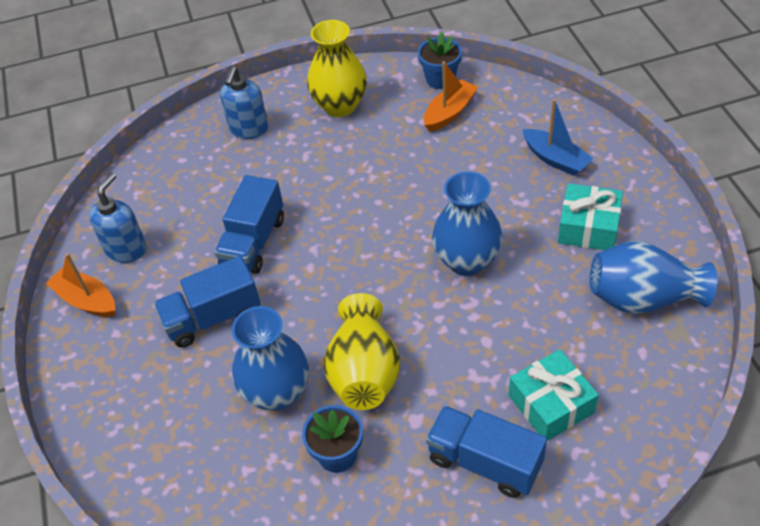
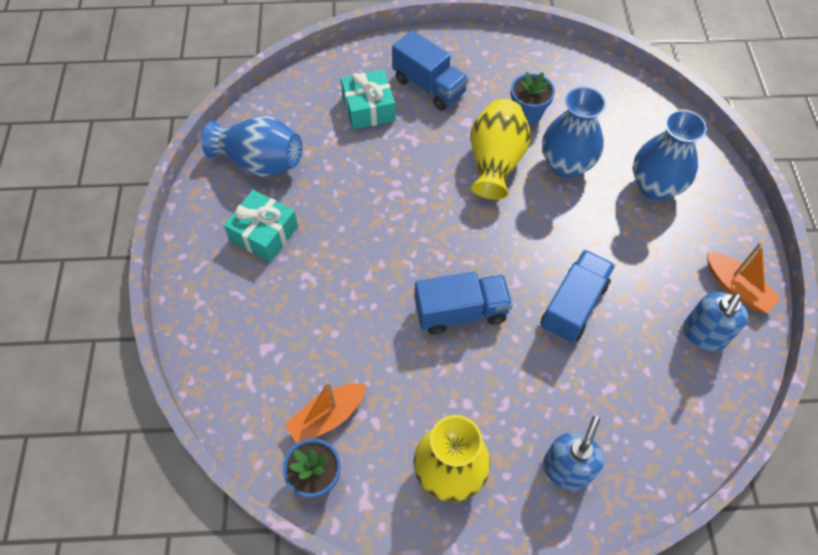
camera: 170 degrees left, 10 degrees up
(213, 317) = (615, 239): blue truck -> blue truck (461, 312)
(467, 260) = (382, 231): blue vase -> blue vase (655, 186)
(555, 159) = (250, 316): blue boat -> none

